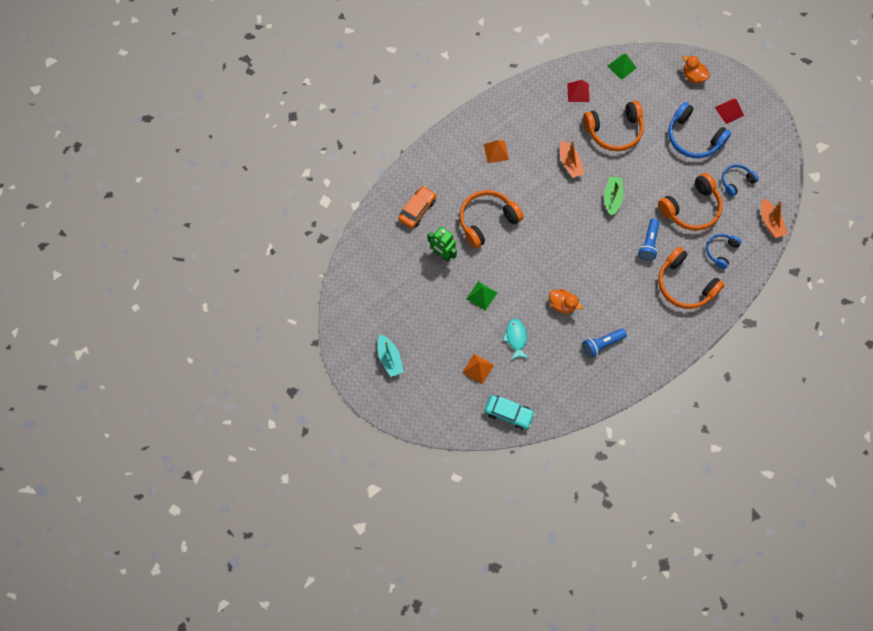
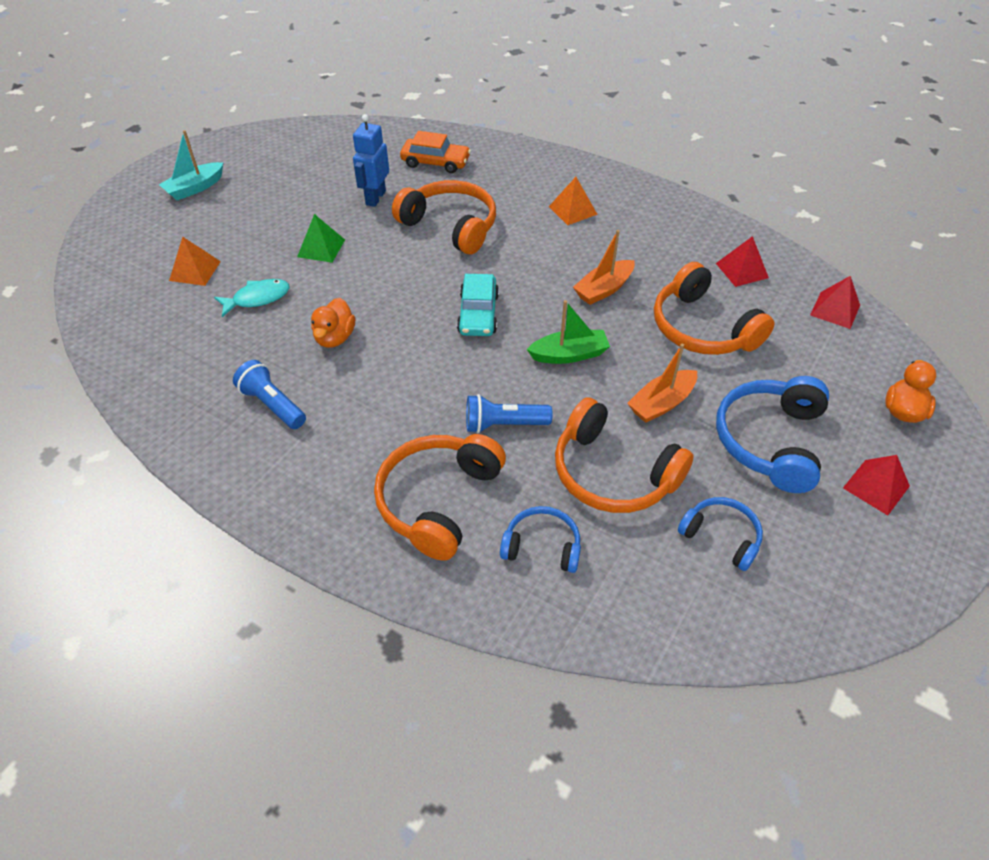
camera: 70 degrees right, 20 degrees down
(442, 254) = (375, 198): green robot -> blue robot
(509, 413) = (121, 319): turquoise car -> turquoise car (478, 313)
(621, 67) = (835, 310): green pyramid -> red pyramid
(770, 222) = (661, 627): orange boat -> orange boat (661, 403)

